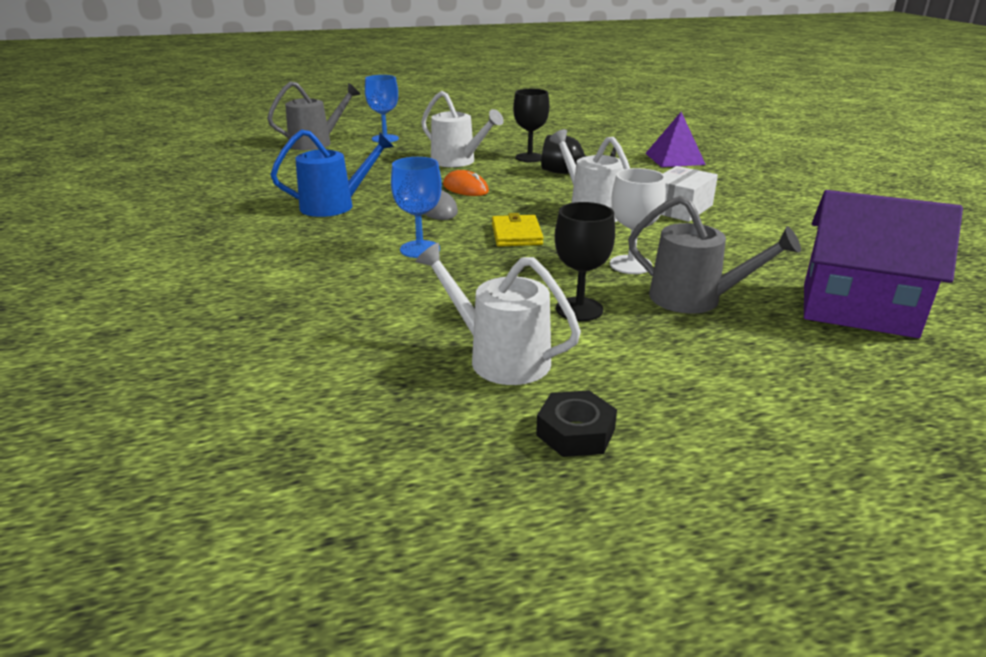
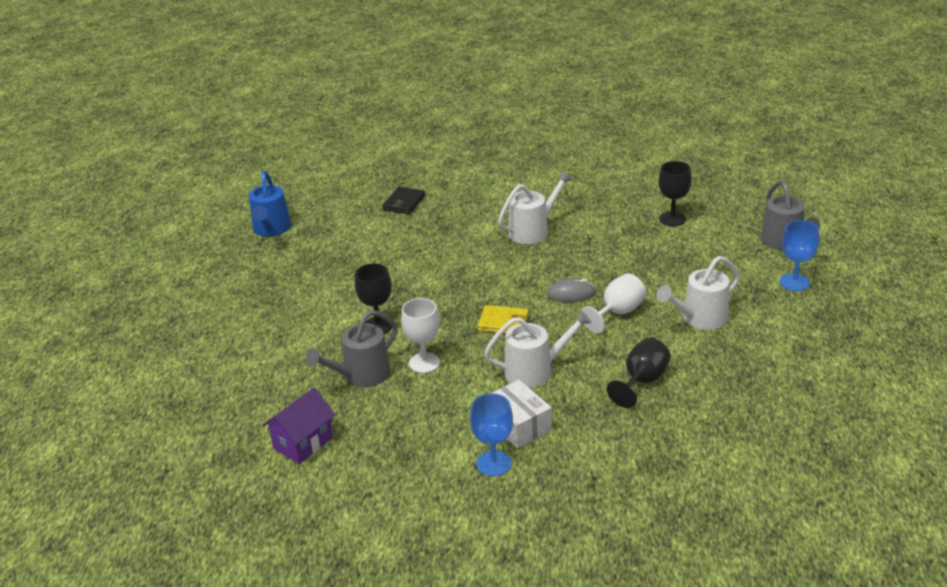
camera: 110 degrees right, 5 degrees up
(176, 361) = (404, 203): none -> black wallet
(334, 206) = (598, 248): blue watering can -> blue watering can (271, 229)
(420, 249) = (497, 278): blue goblet -> blue goblet (493, 463)
(465, 188) = (617, 313): orange mouse -> white goblet
(500, 358) = (346, 290): white watering can -> white watering can (532, 230)
(529, 157) = (702, 366): black goblet -> black goblet (672, 219)
(575, 432) = (275, 300): black nut -> none
(674, 159) = (671, 475): purple pyramid -> none
(858, 310) = (303, 443): purple house -> purple house, size x0.65

